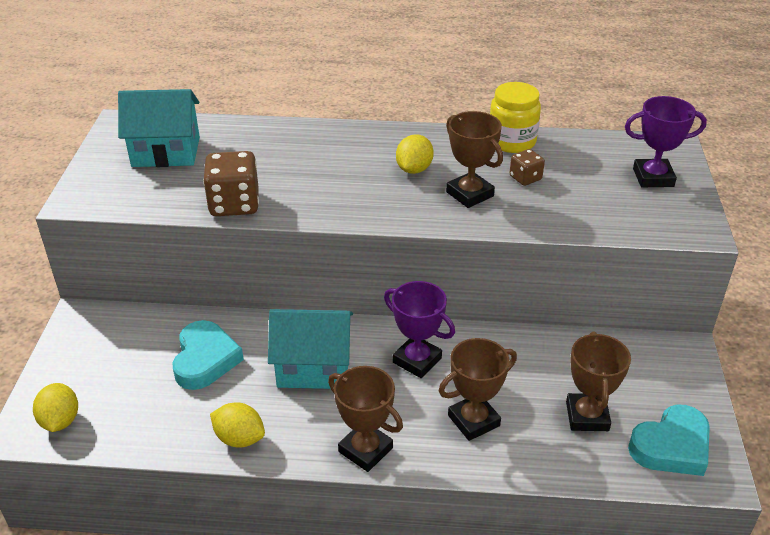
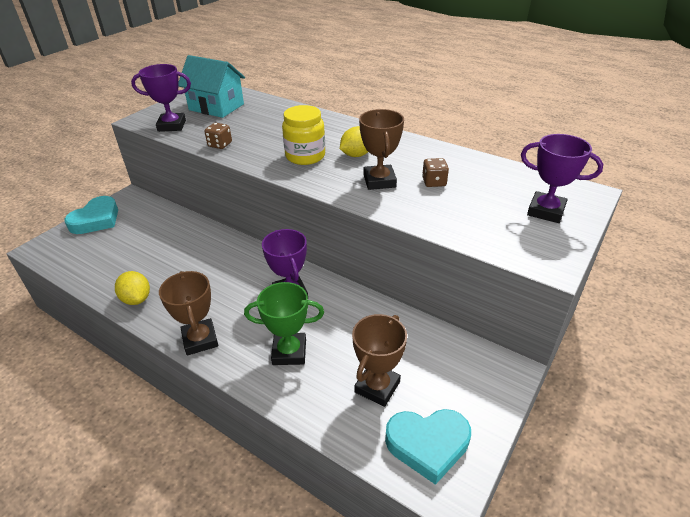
camera: 30 degrees right, 0 degrees up
(60, 421) = (61, 249): yellow lemon -> none
(135, 196) = (172, 126): none -> purple trophy
(205, 359) = (166, 244): turquoise heart -> turquoise heart (96, 220)
(234, 204) = (220, 144): brown dice -> brown dice, size x0.54
(313, 367) = (221, 273): turquoise house -> none
(473, 420) = (289, 352): brown trophy -> green trophy
(512, 141) = (449, 155): yellow jar -> yellow jar (305, 156)

